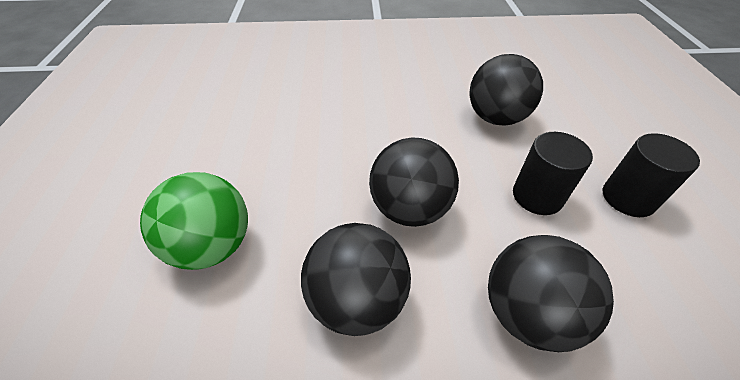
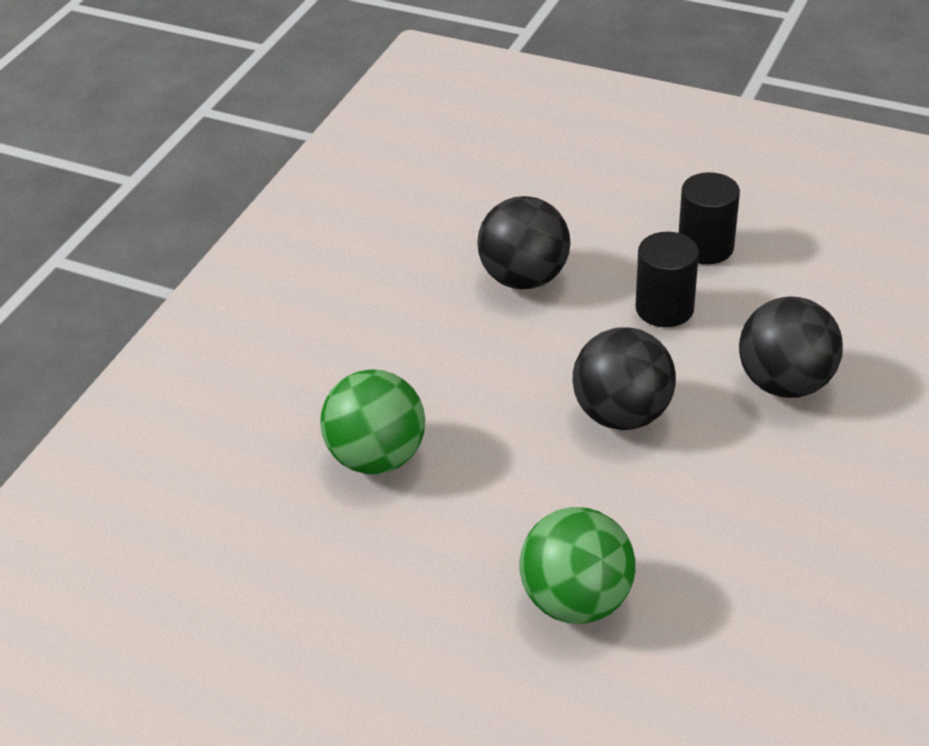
camera: 60 degrees left, 5 degrees down
(304, 112) = (377, 457): none -> green ball
(357, 300) = (712, 495): black ball -> none

